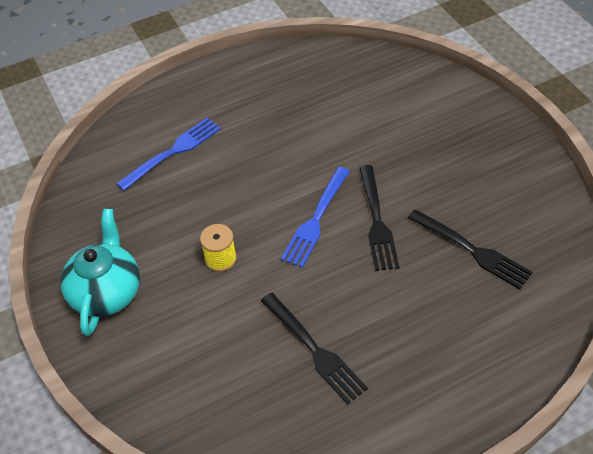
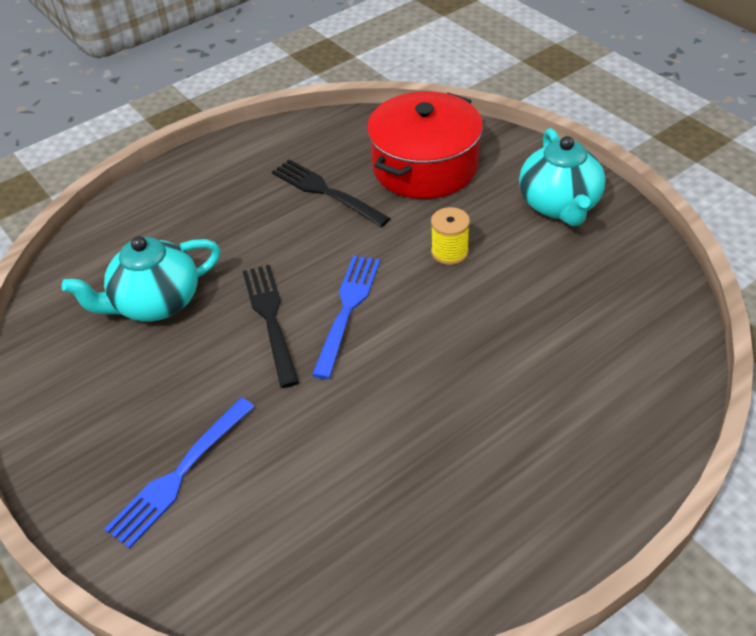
camera: 170 degrees right, 5 degrees down
(173, 152) = (574, 370): blue fork -> blue fork (179, 474)
(208, 366) = (425, 166): none -> red pot
(472, 250) = (155, 303): black fork -> turquoise teapot

